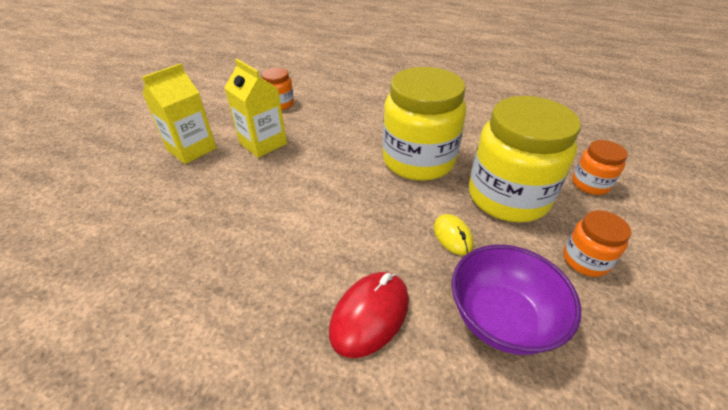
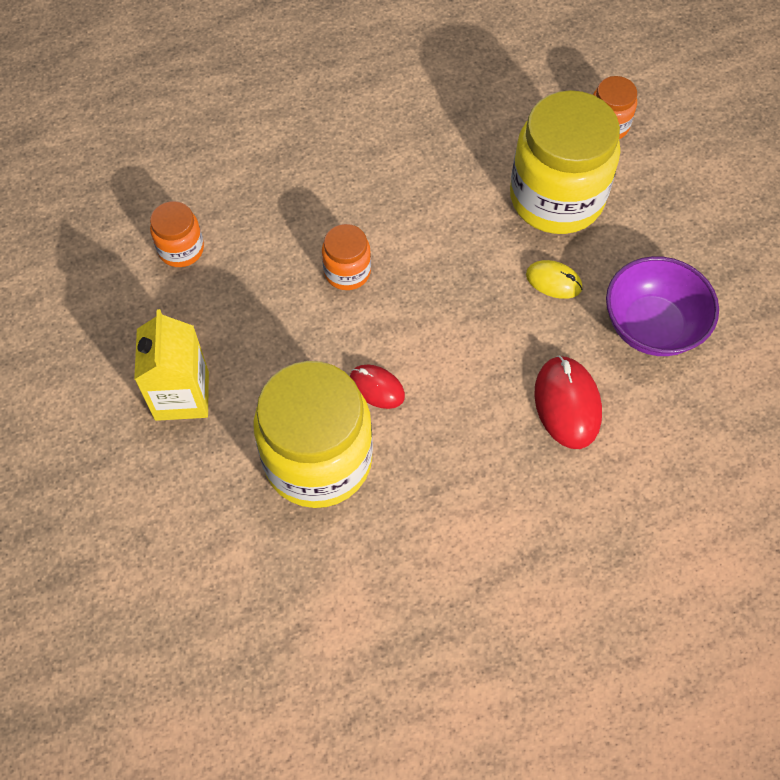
camera: 45 degrees left, 20 degrees up
(263, 143) = (250, 322): yellow carton -> none
(272, 211) = (376, 388): none -> red mouse
(418, 160) = (436, 214): yellow jar -> yellow jar (318, 460)
(585, 260) = (664, 222): orange jar -> orange jar (347, 272)

